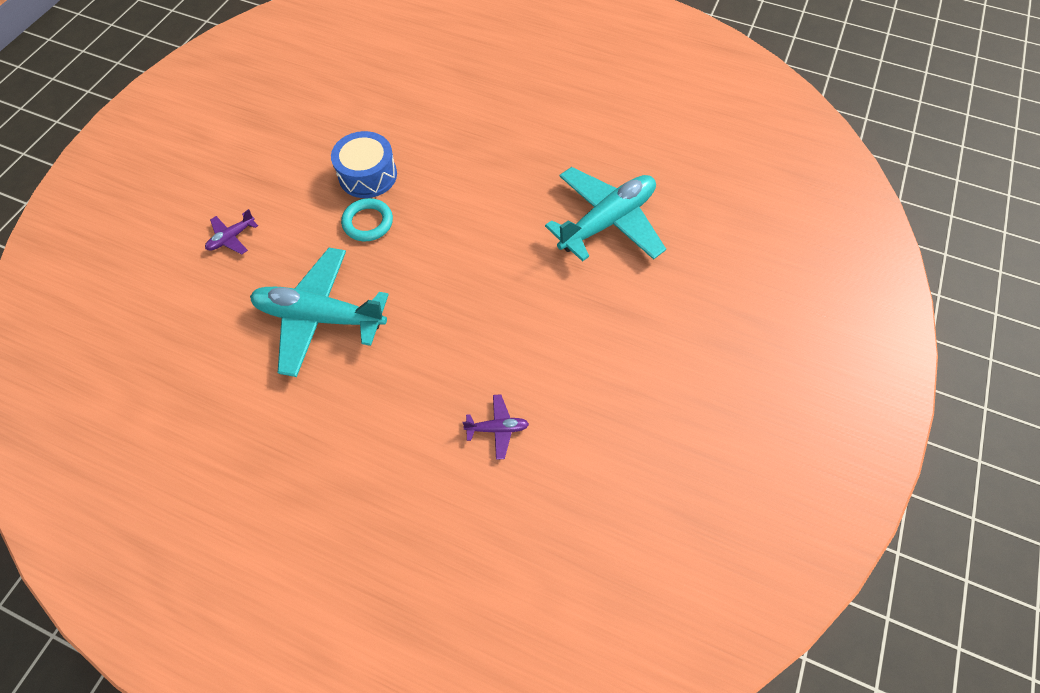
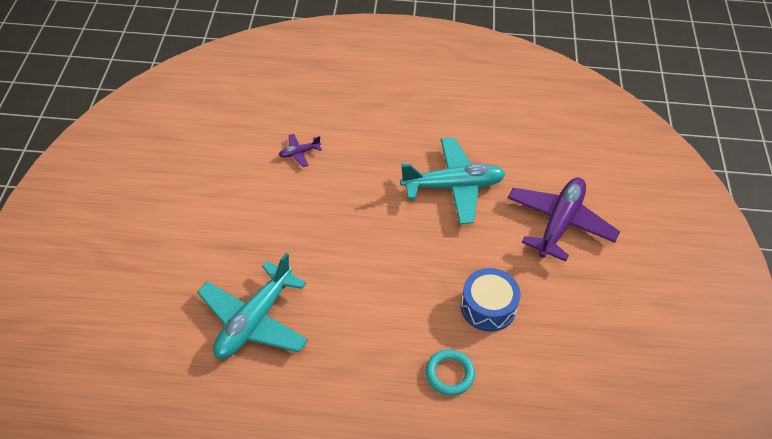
camera: 160 degrees right, 10 degrees down
(232, 238) = (559, 223): purple plane -> purple plane, size x2.34
(368, 222) = (461, 264): turquoise ring -> turquoise ring (449, 374)

